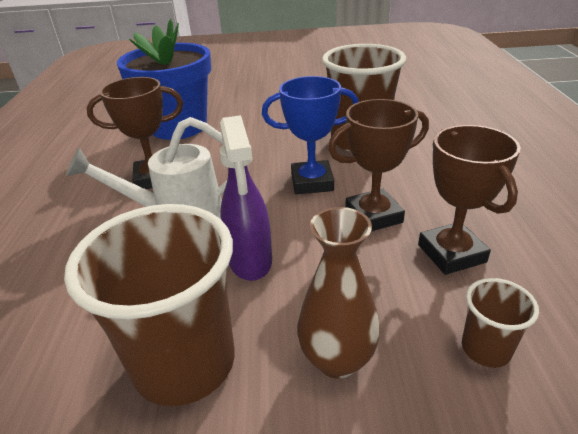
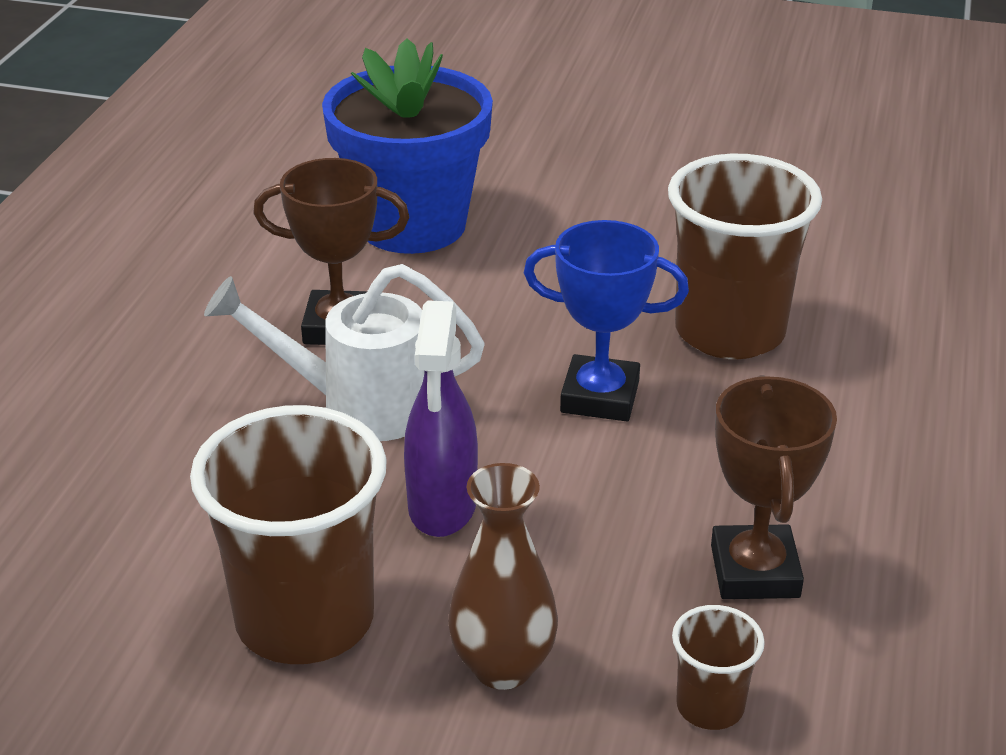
camera: 15 degrees right, 0 degrees up
(373, 216) = (669, 481): brown trophy -> none

